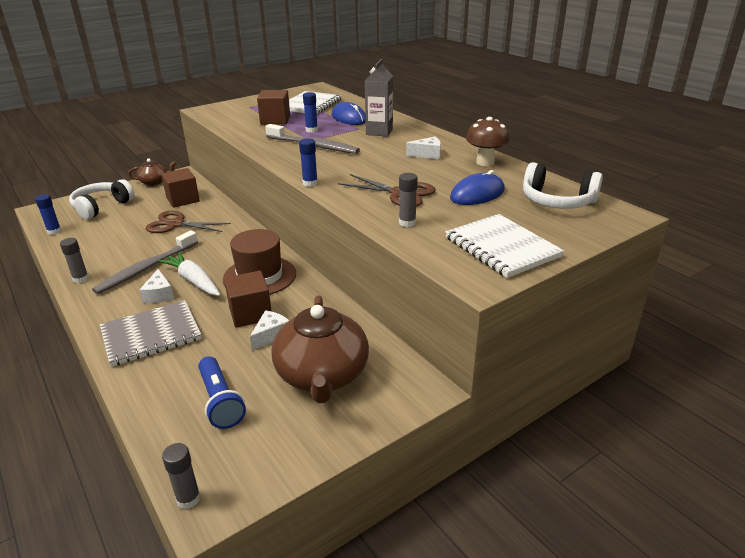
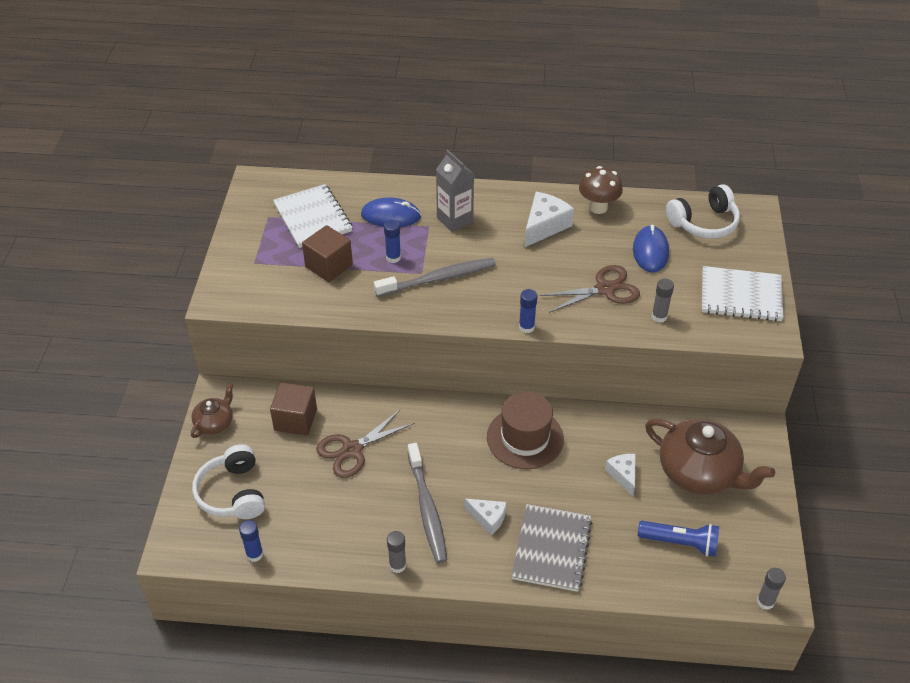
camera: 50 degrees left, 15 degrees up
(194, 281) = (487, 485): white carrot -> none
(250, 313) = (580, 472): brown cube -> none
(427, 154) = (544, 226): white cheese -> white cheese, size x1.59

